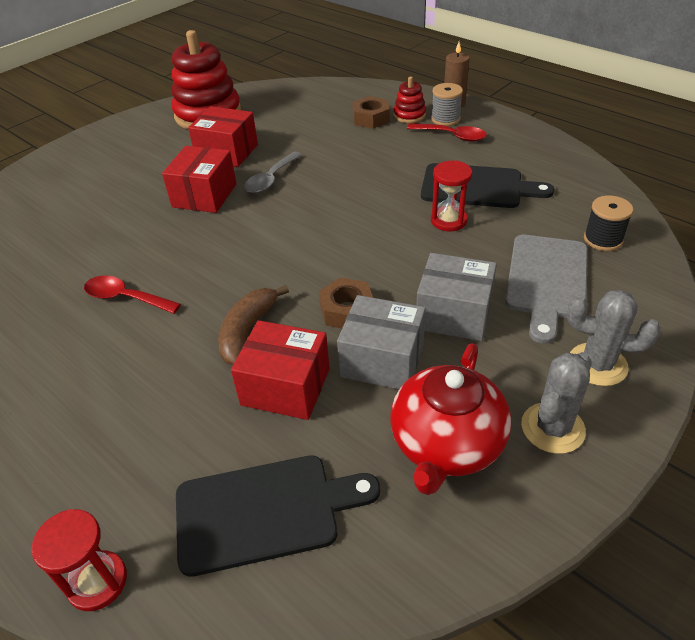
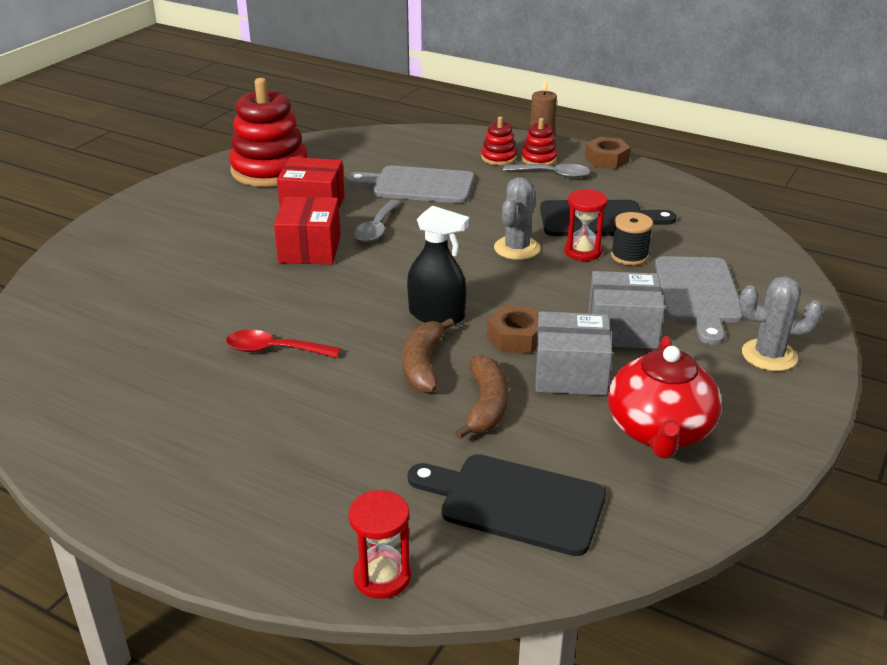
camera: 15 degrees left, 10 degrees down
(264, 511) = (515, 502): black cutting board -> black cutting board turned 135 degrees counterclockwise
(284, 277) = (436, 315): none -> black spray bottle
(285, 387) = (486, 406): red box -> brown banana
(326, 138) = (418, 185): none -> grey cutting board
(371, 118) = (458, 163): brown nut -> brown nut (606, 159)
(445, 119) = (539, 159): grey spool -> red stacking toy
(452, 136) = (552, 175): red spoon -> grey spoon
(552, 428) = (748, 407): grey cactus -> grey cactus (517, 248)
(603, 239) = (737, 255): black spool -> black spool (629, 256)

